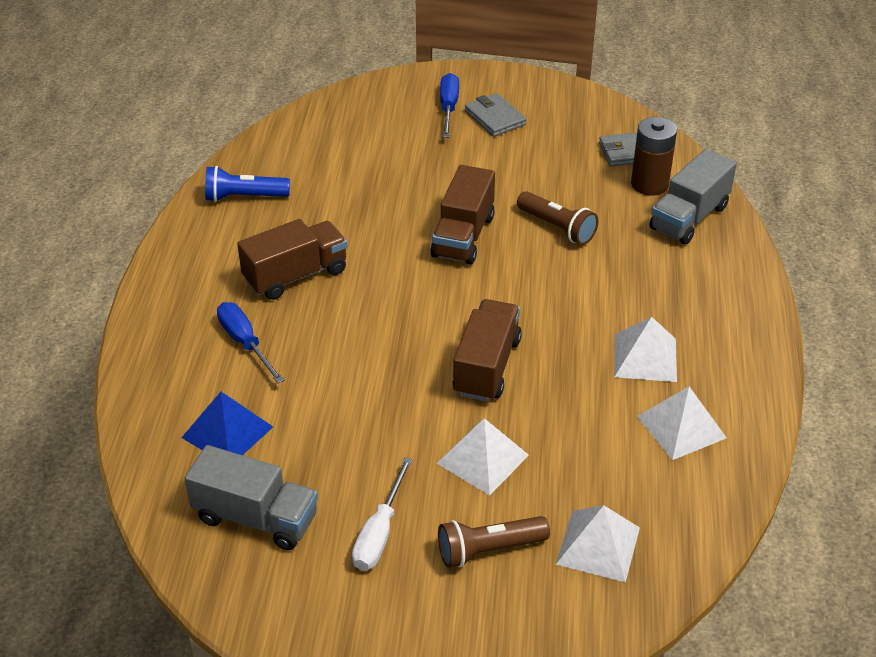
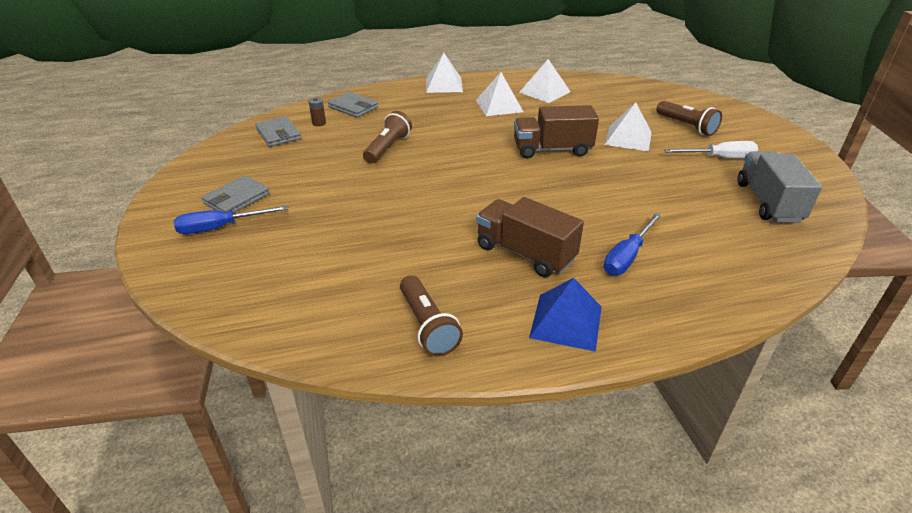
camera: 110 degrees left, 5 degrees down
(227, 432) = (720, 236): blue pyramid -> blue pyramid (566, 321)
(244, 197) = (428, 326): blue flashlight -> brown flashlight
(463, 236) = (420, 183): brown truck -> none
(598, 545) = (647, 101): white pyramid -> white pyramid (444, 85)
(649, 184) = (319, 123): brown battery -> brown battery, size x0.47
(689, 218) = (353, 107): grey truck -> grey wallet

